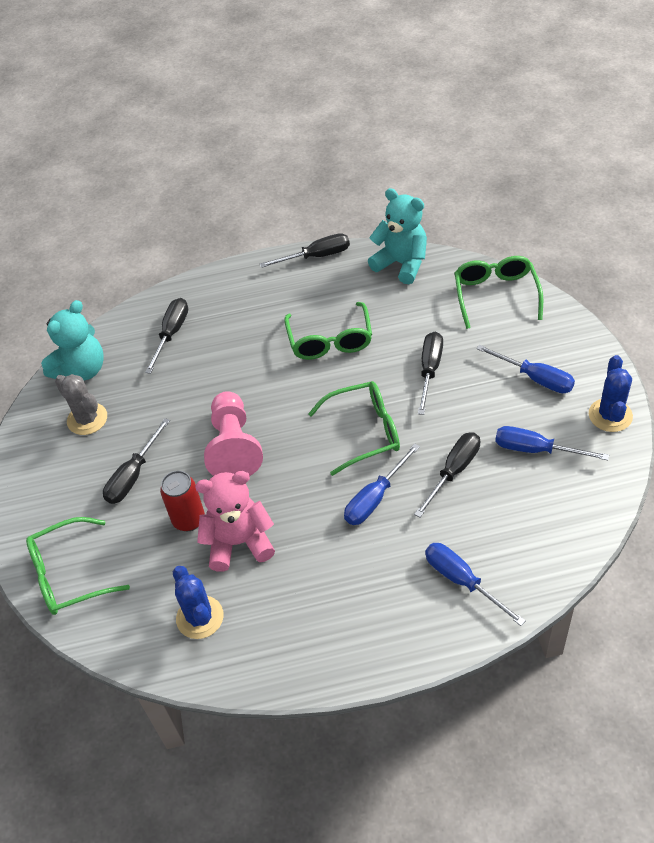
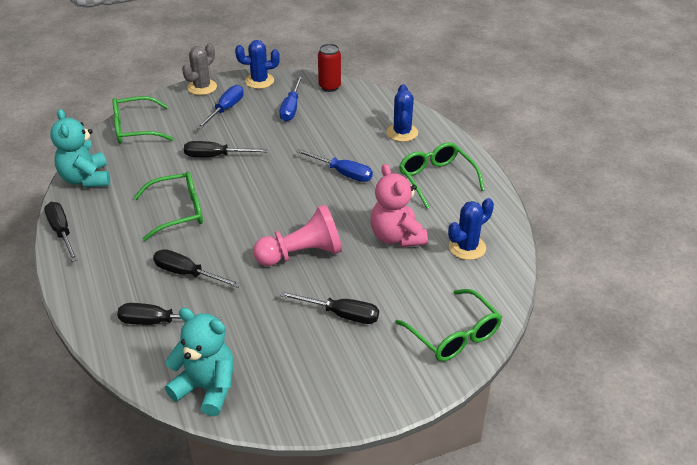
camera: 105 degrees left, 10 degrees down
(87, 419) = (275, 366): grey cactus -> grey cactus (202, 87)
(189, 520) = (381, 269): red can -> red can (329, 87)
(365, 432) = (280, 183): green glasses -> green glasses (436, 179)
(401, 264) = (86, 179): turquoise teddy bear -> turquoise teddy bear turned 45 degrees counterclockwise
(454, 471) = (314, 140): black screwdriver -> black screwdriver (187, 274)
(462, 581) = (402, 133): blue screwdriver -> blue cactus

